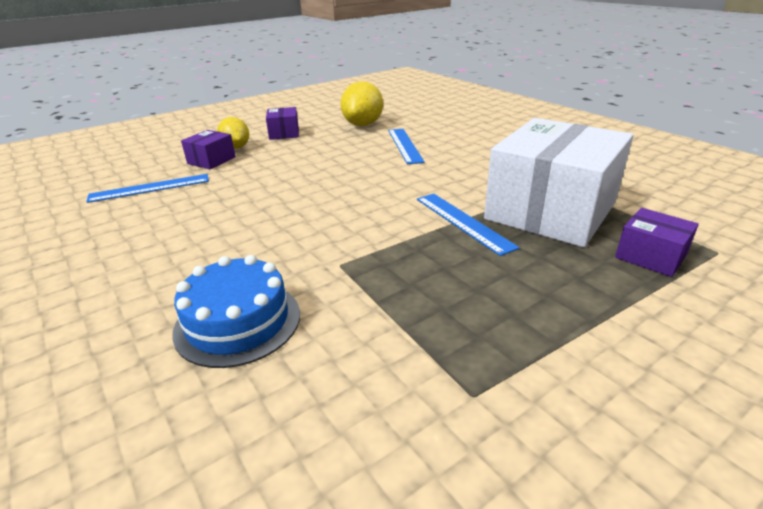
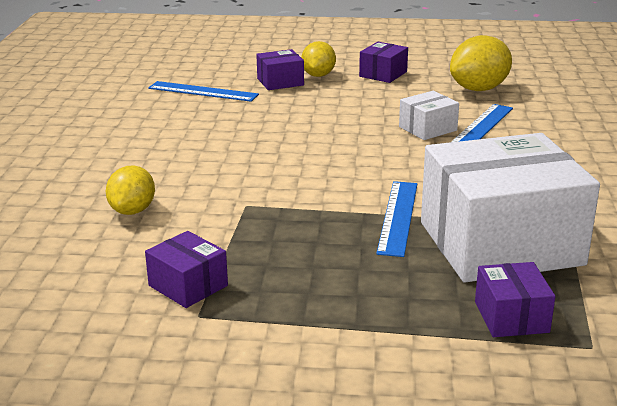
camera: 40 degrees right, 5 degrees down
(238, 322) = (133, 211): blue cake -> yellow lemon
(374, 157) = (428, 128): none -> white box
(413, 369) = (188, 285): none -> purple box

